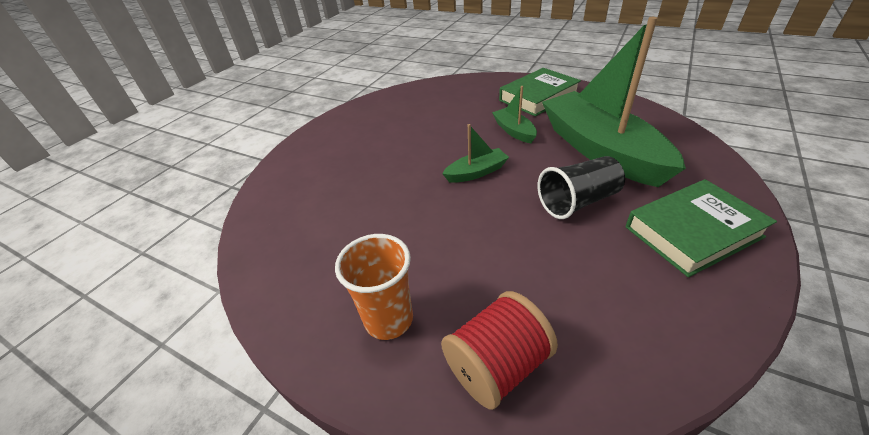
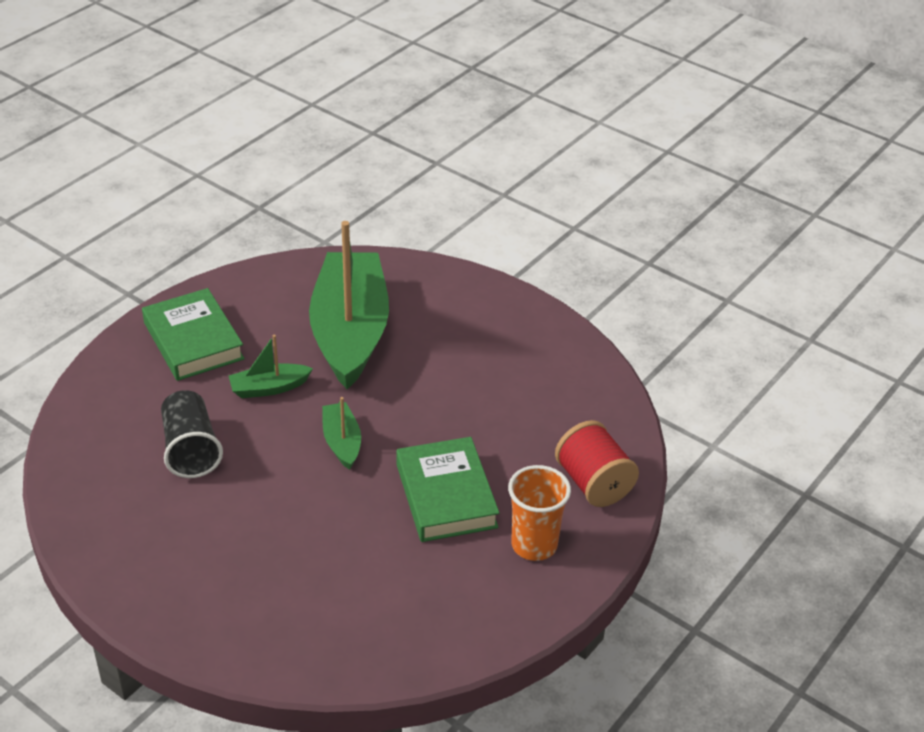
camera: 85 degrees left, 0 degrees up
(577, 201) = (428, 379): black cup -> black cup (190, 449)
(600, 150) = (350, 332): green boat -> green boat turned 105 degrees clockwise
(692, 232) = (496, 326): green book -> green book (446, 496)

